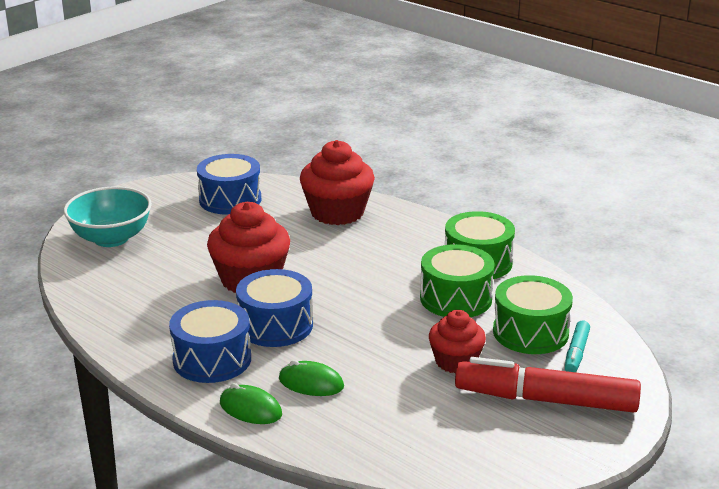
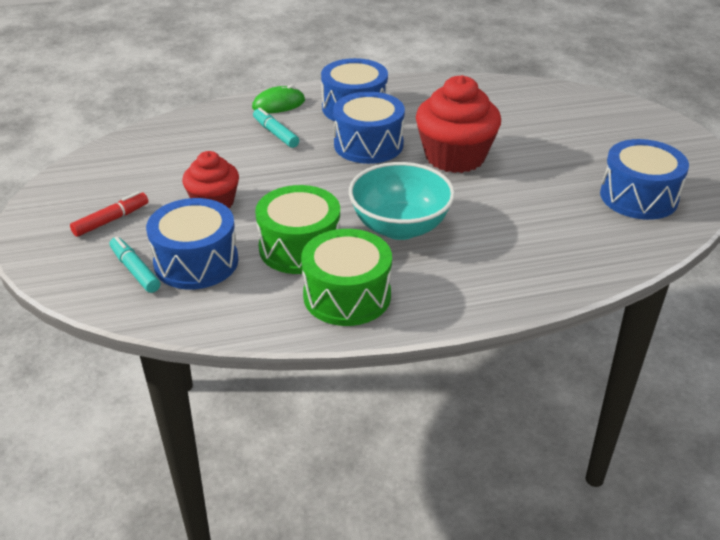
camera: 125 degrees right, 10 degrees up
(111, 238) = (597, 117): turquoise bowl -> turquoise bowl (400, 227)
(311, 383) = (275, 133): green mouse -> turquoise marker
(337, 212) = (551, 251): red cupcake -> none
(530, 332) = (196, 262): green drum -> blue drum
(545, 400) = (111, 220): red marker -> red marker, size x0.47

